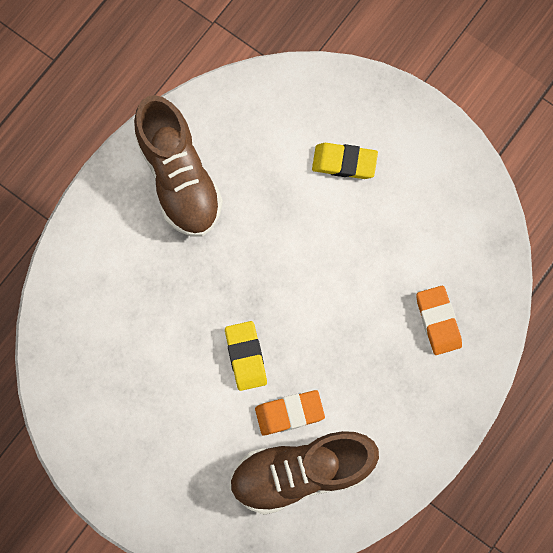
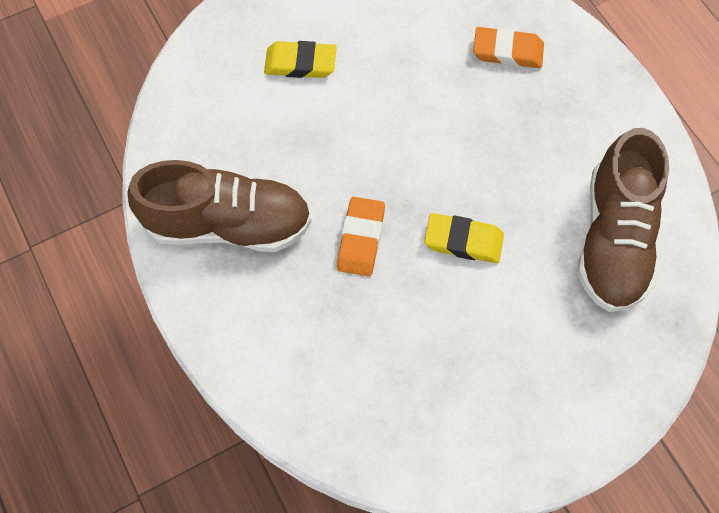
camera: 65 degrees left, 10 degrees down
(289, 413) = (544, 224): orange eraser -> orange eraser (361, 239)
(344, 162) = (300, 63): yellow eraser -> yellow eraser turned 60 degrees clockwise

